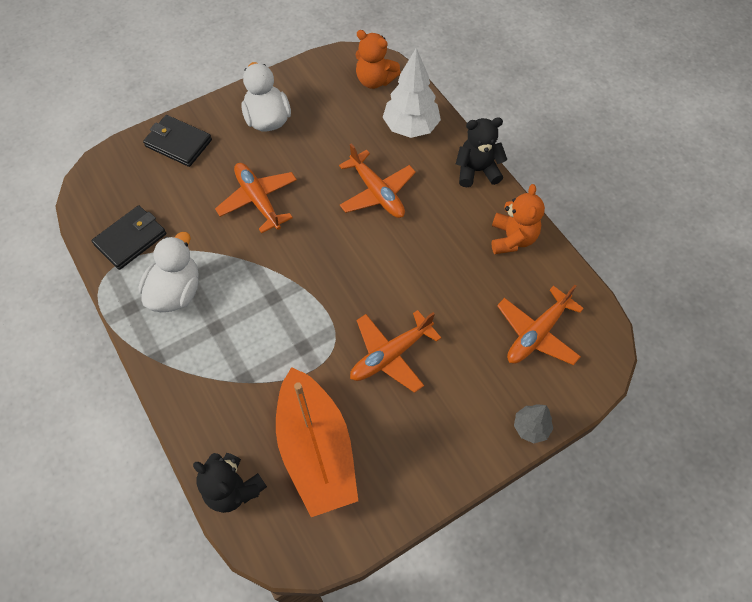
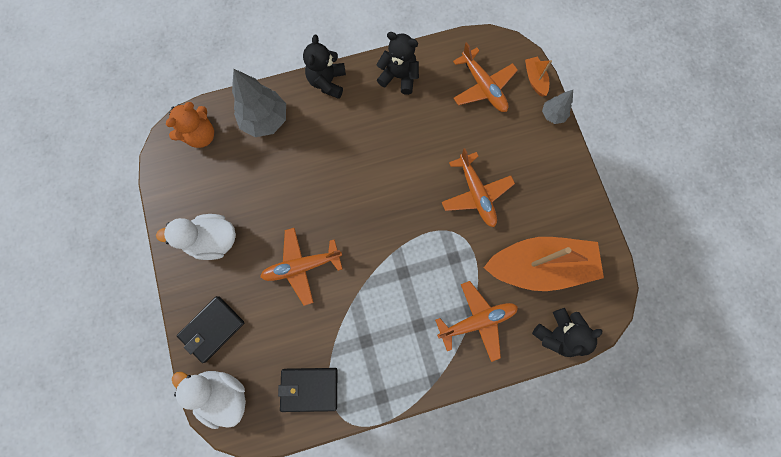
camera: 75 degrees left, 15 degrees up
(131, 239) = (309, 388): black wallet -> black wallet turned 60 degrees counterclockwise
(176, 291) = (375, 354): white duck -> white duck (223, 394)
(377, 193) = (325, 165): orange plane -> orange plane (477, 321)
(411, 127) = (265, 120): white tree -> grey tree
(512, 238) = (399, 77): orange teddy bear -> black teddy bear
(573, 394) = (535, 79): none -> orange boat

